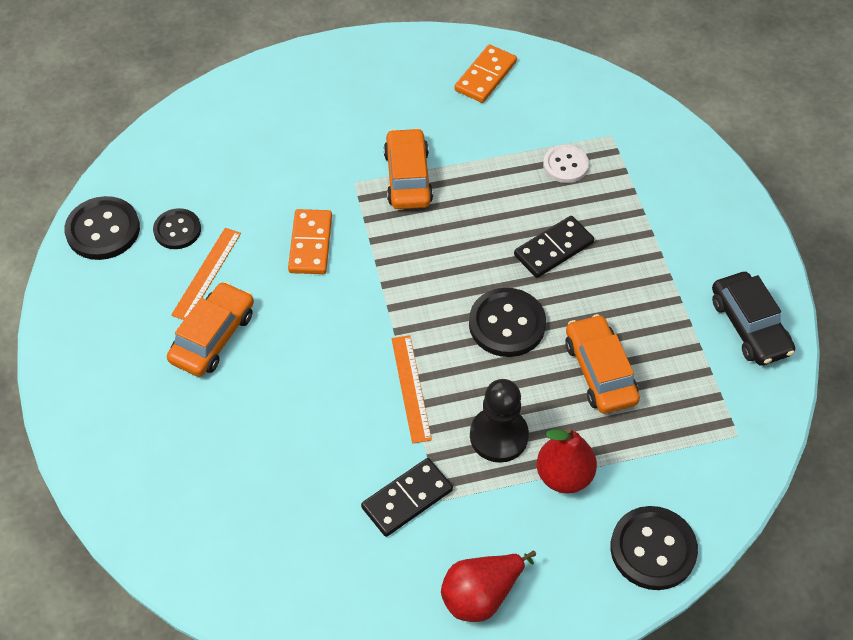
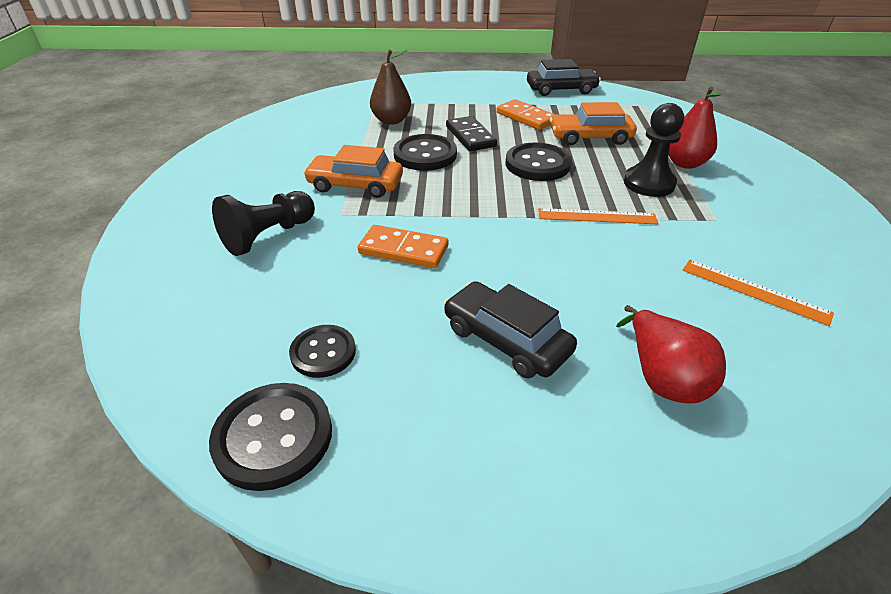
camera: 75 degrees left, 15 degrees down
(206, 273) = (407, 333): orange ruler -> orange ruler (754, 291)
(213, 337) = (506, 339): orange car -> black car
(305, 146) = (268, 236): none -> black pawn
(407, 499) = (719, 235): black domino -> none
(481, 595) = (807, 213): red pear -> red pear (662, 377)
(485, 76) = (272, 136): orange domino -> orange domino (526, 117)
(565, 165) = (391, 121): white button -> brown pear
(653, 549) = (742, 143): black button -> black button (425, 155)

